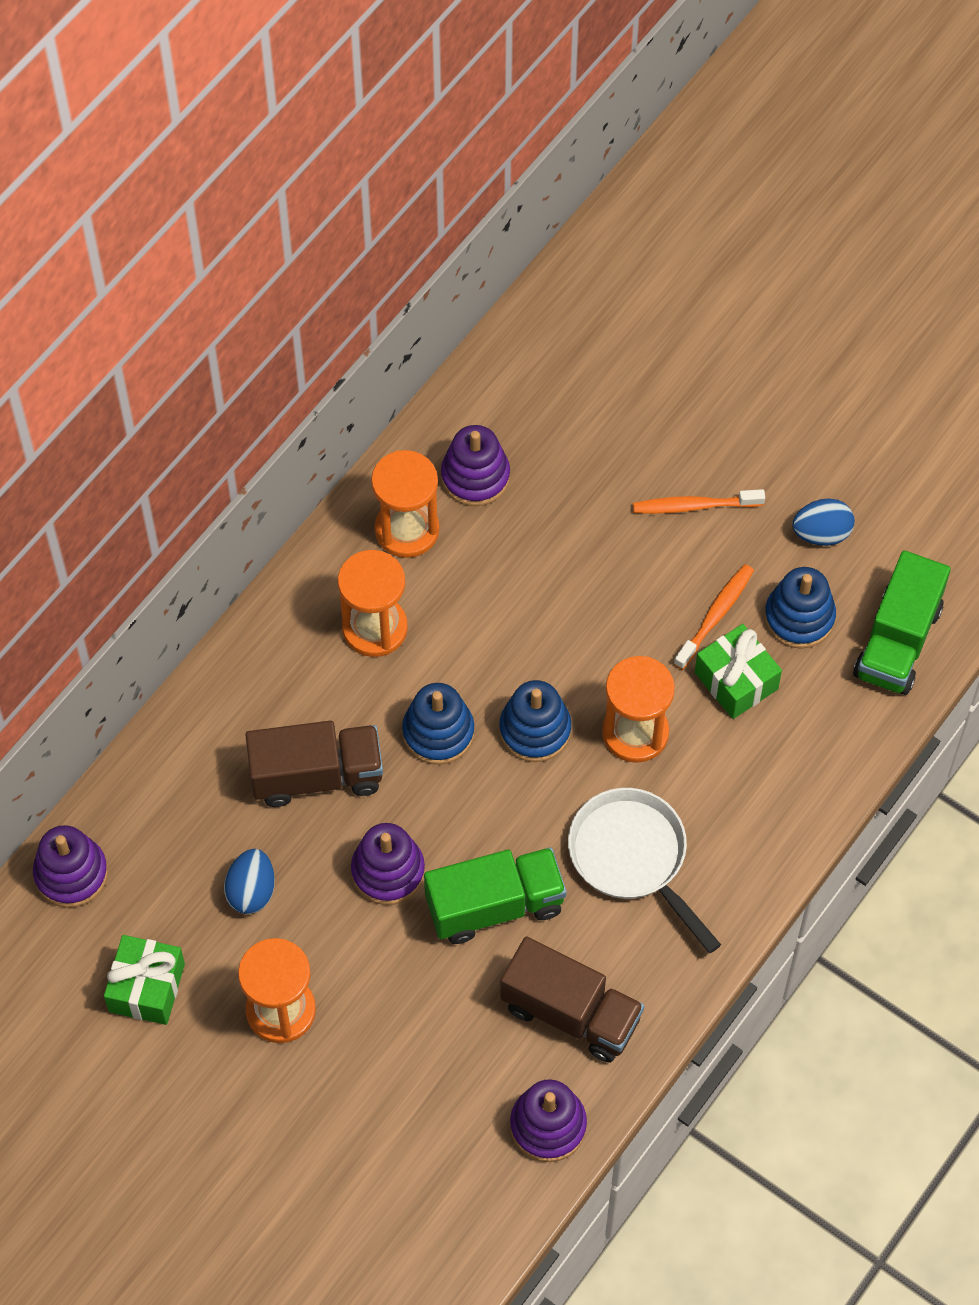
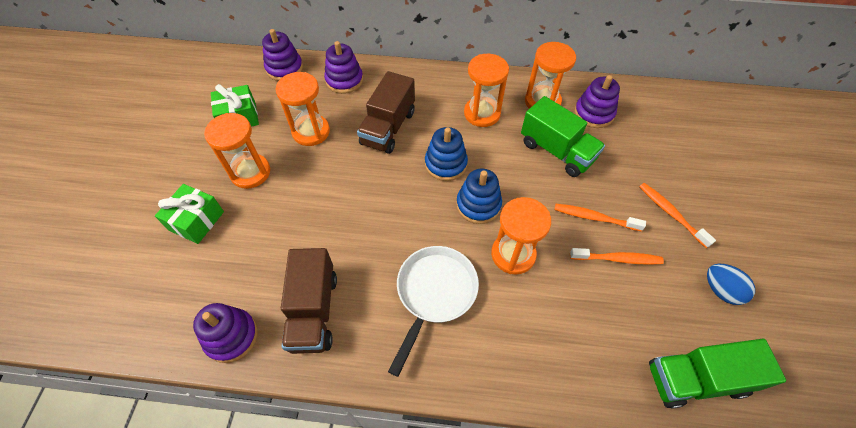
camera: 60 degrees right, 5 degrees down
(251, 891) = (311, 132): blue egg -> orange hourglass
(316, 776) = (388, 128): brown truck -> brown truck turned 60 degrees clockwise
(388, 871) = (353, 180): purple stacking toy -> purple stacking toy (344, 80)
(495, 905) = (361, 237): green truck -> green truck (556, 151)
(643, 600) = (594, 218): none -> orange toothbrush
(736, 681) = (587, 292): green gift -> green gift (196, 221)
(799, 617) = (657, 306): blue stacking toy -> none

